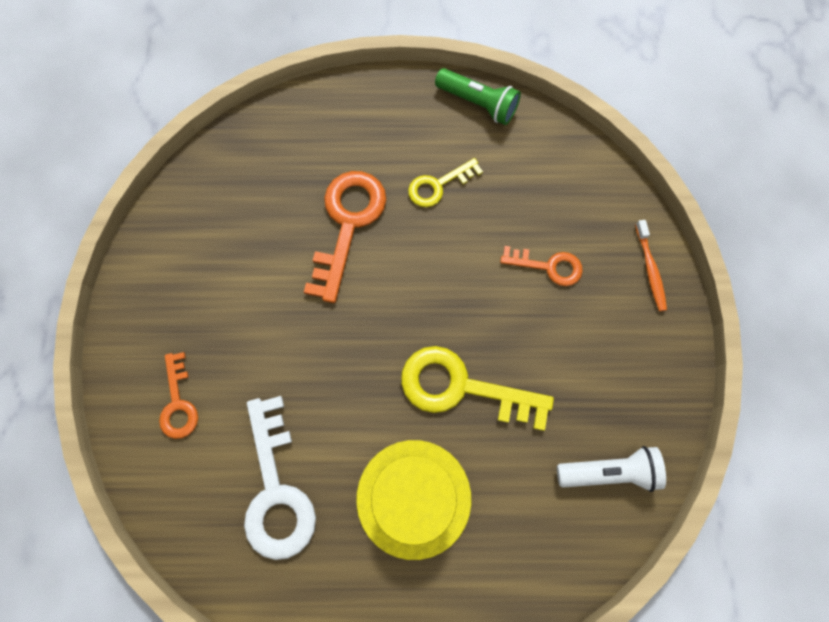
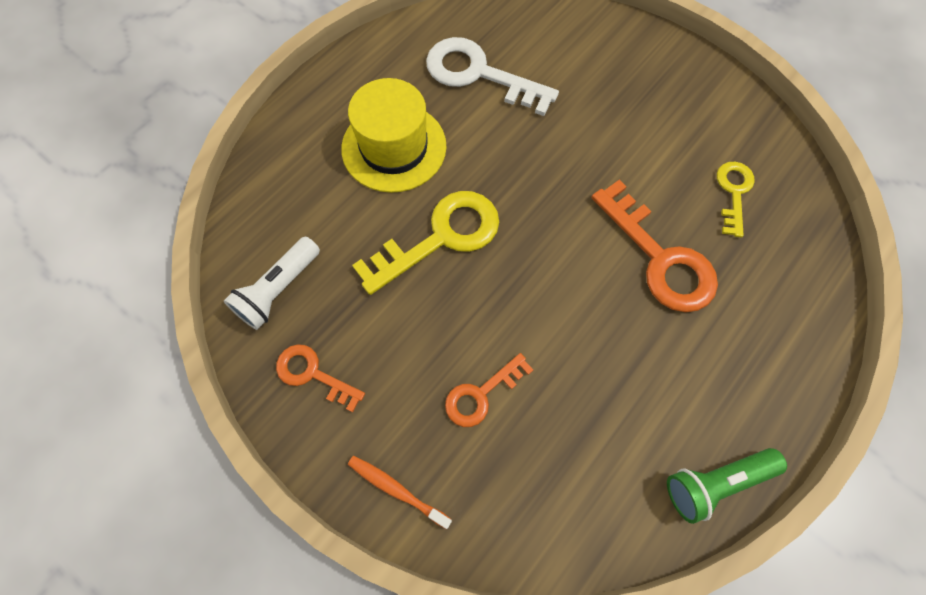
camera: 130 degrees right, 5 degrees down
(178, 403) = (594, 57): orange key -> orange key (313, 374)
(438, 185) = (643, 364): yellow key -> yellow key (733, 192)

